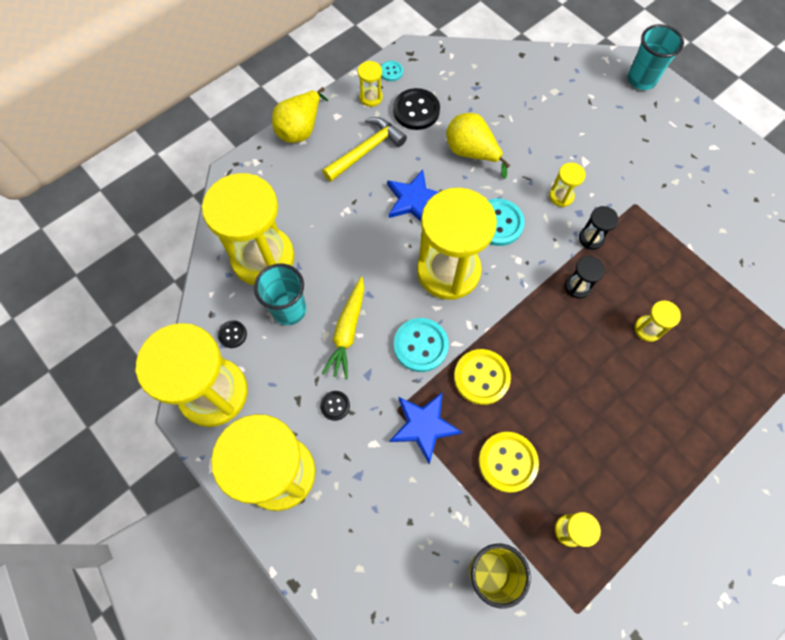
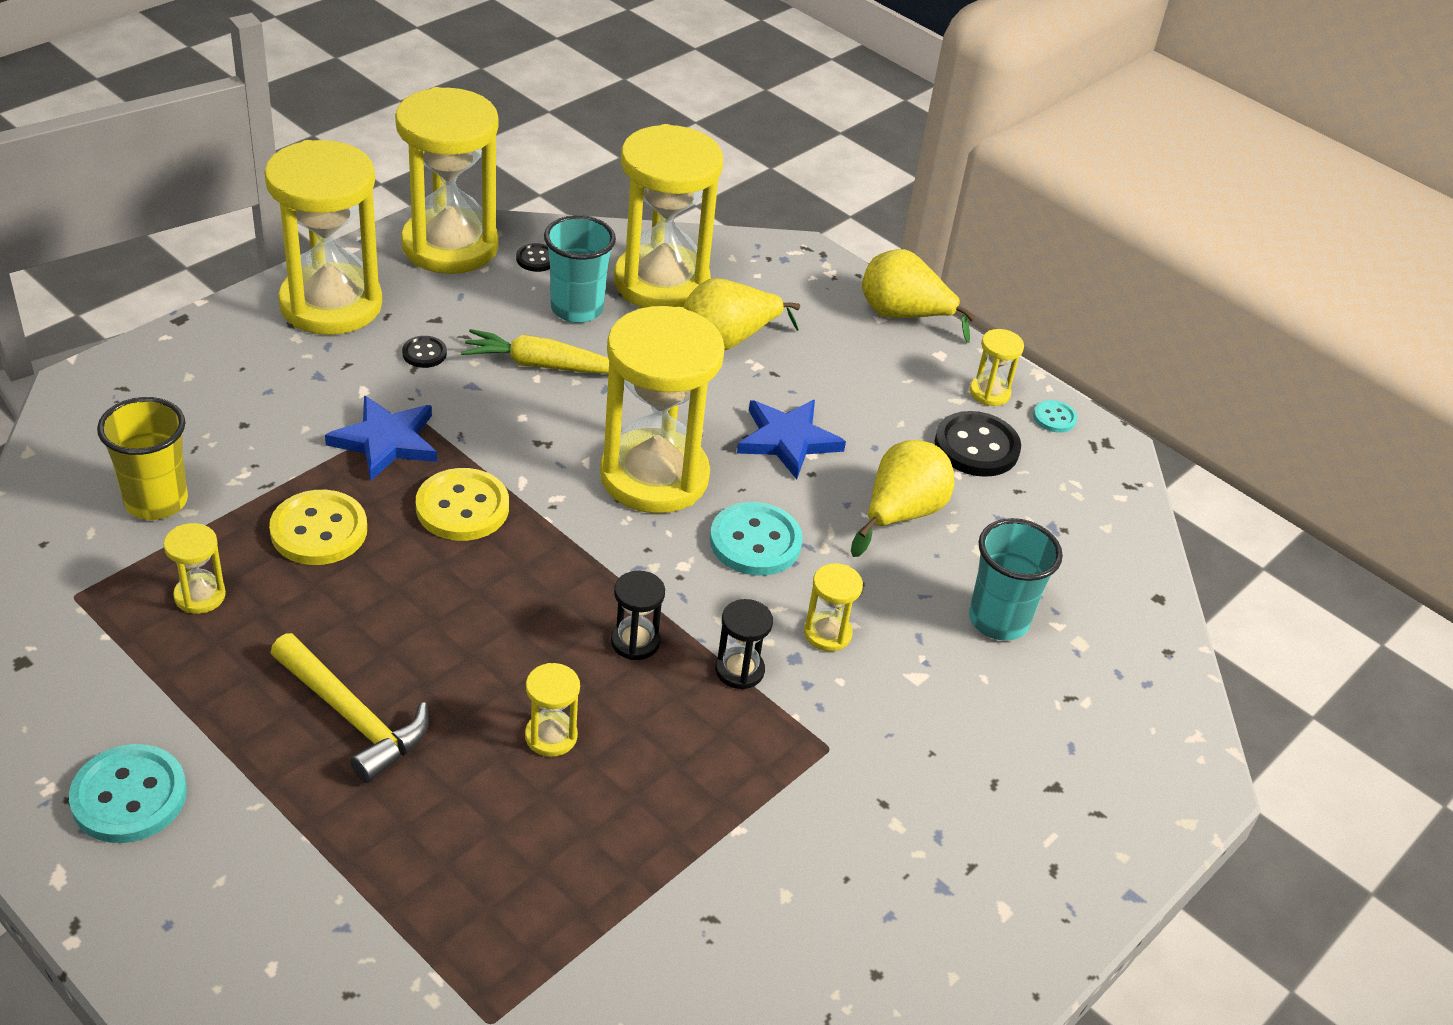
camera: 80 degrees right, 25 degrees down
(323, 223) = (728, 340): none -> yellow pear
(366, 150) = (877, 387): yellow hammer -> yellow hammer (353, 717)
(420, 345) = (518, 441): turquoise button -> turquoise button (129, 796)
(641, 80) = (1157, 793): turquoise cup -> turquoise cup (998, 620)

